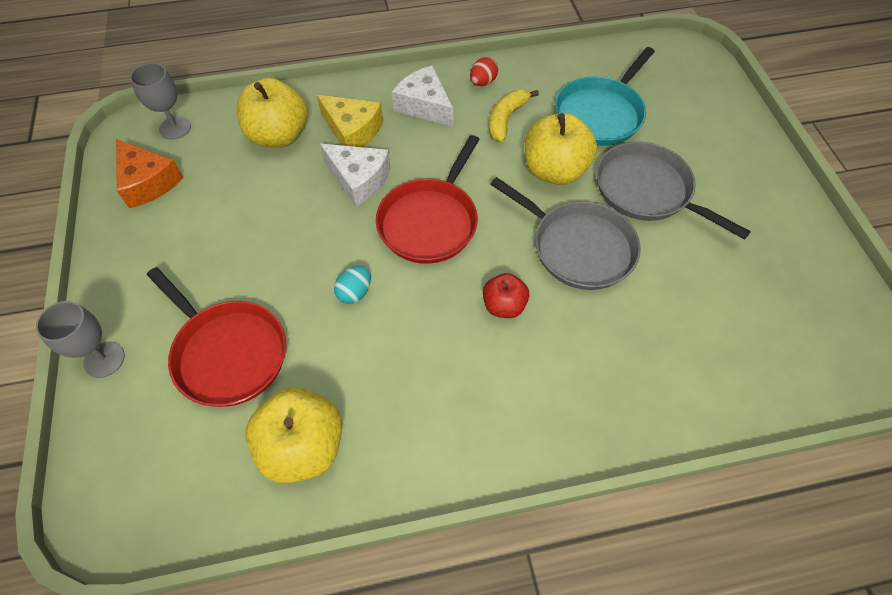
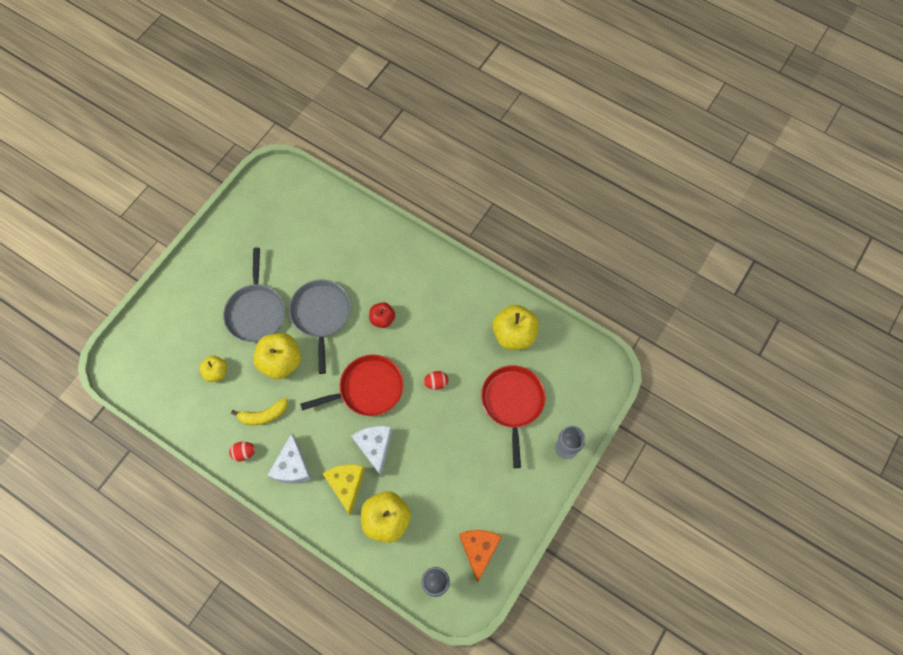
camera: 135 degrees left, 10 degrees up
(355, 292) = (436, 383): turquoise egg -> red egg
(600, 114) = (216, 372): turquoise pan -> yellow apple

